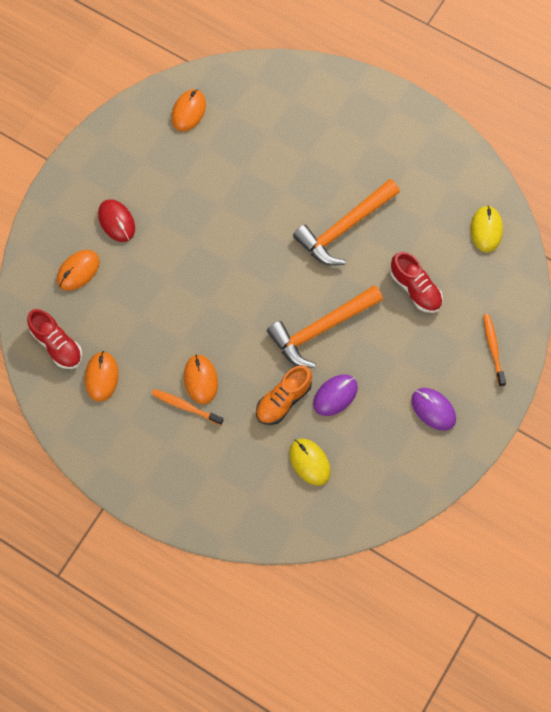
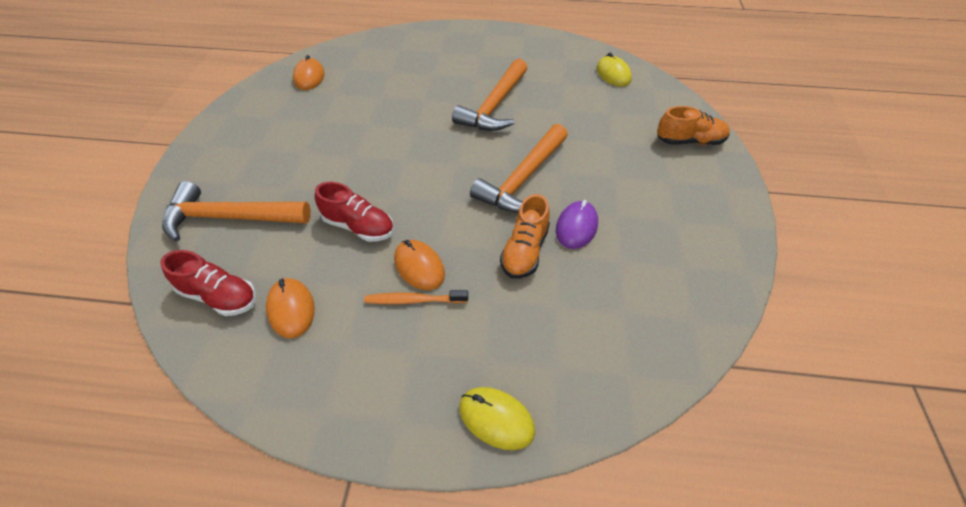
camera: 25 degrees left, 20 degrees down
(78, 271) = (229, 218): orange mouse -> orange hammer
(116, 221) = (263, 165): red mouse -> none
(309, 462) = (595, 300): yellow mouse -> yellow mouse (496, 419)
(415, 289) = (587, 124): red shoe -> red shoe (359, 227)
(433, 409) = (680, 203): purple mouse -> none
(493, 349) = (689, 141): orange toothbrush -> orange shoe

